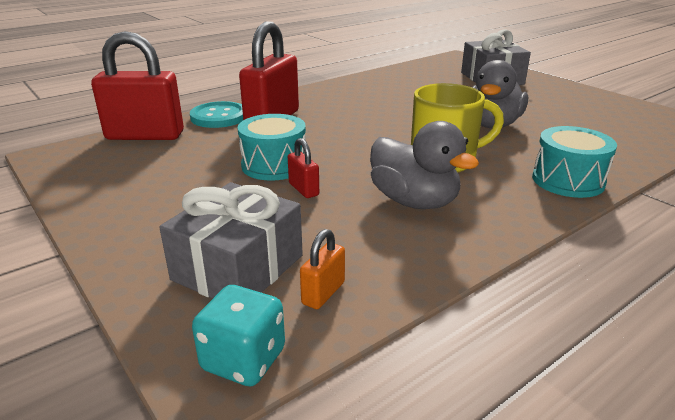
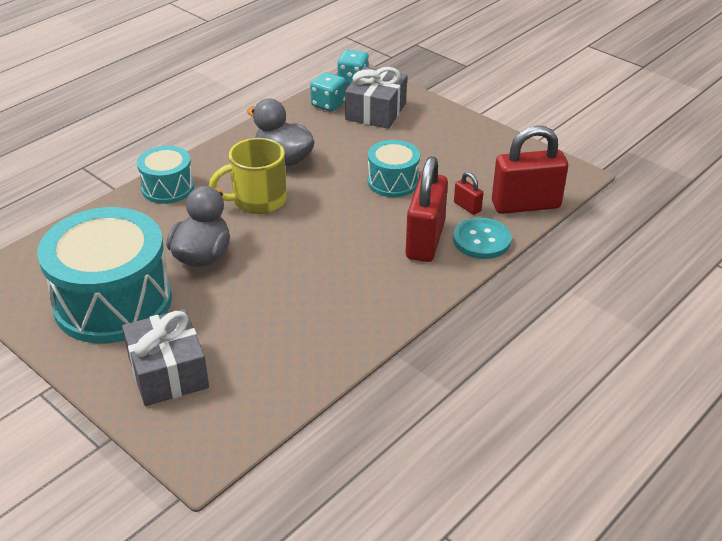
camera: 170 degrees right, 10 degrees up
(303, 189) = (361, 162): red padlock -> red padlock (467, 207)
(323, 293) = (328, 104): orange padlock -> turquoise dice
(559, 106) = (113, 302): none -> turquoise drum

